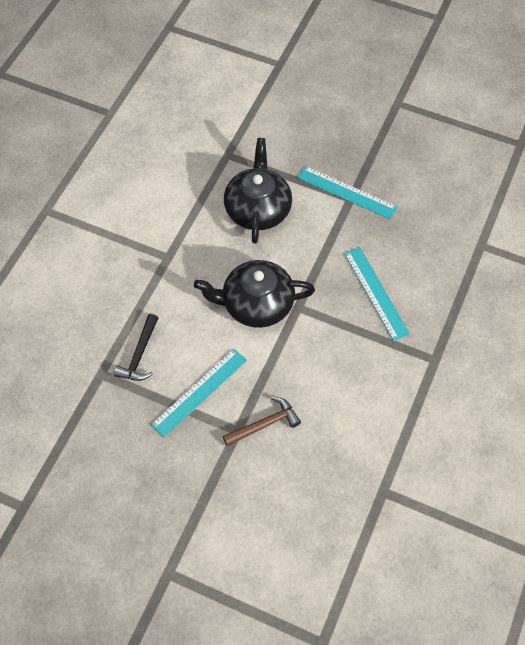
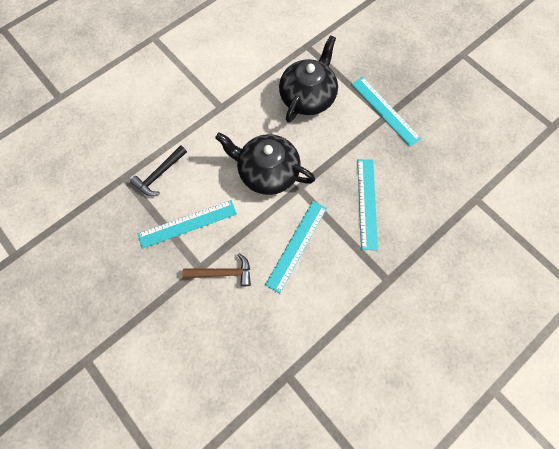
camera: 25 degrees right, 10 degrees up
(326, 365) = (296, 245): none -> turquoise ruler

